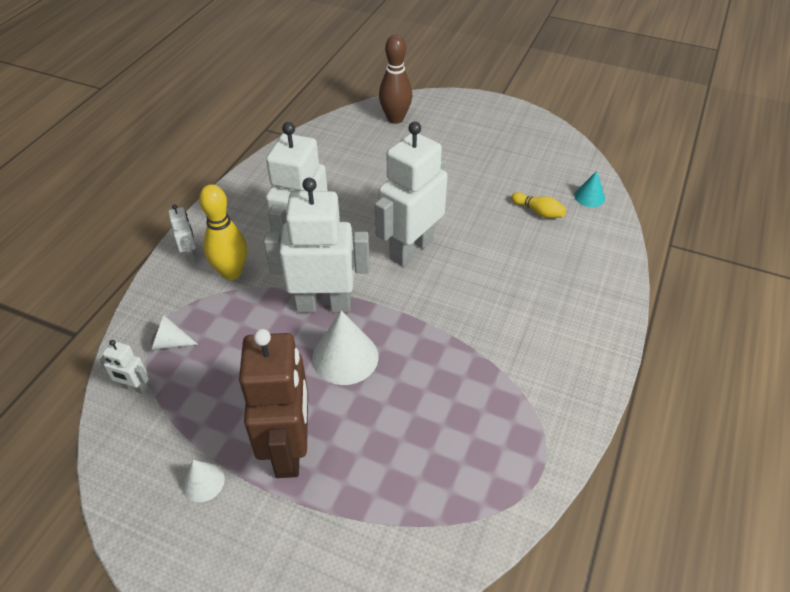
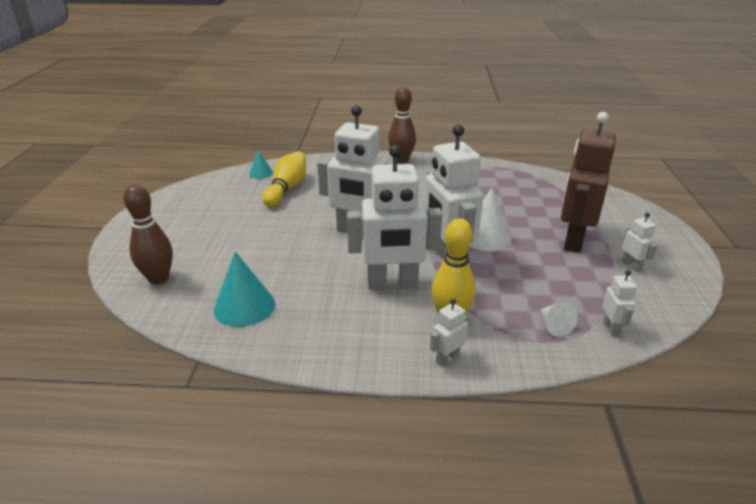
camera: 110 degrees left, 15 degrees down
(203, 482) = (631, 265): white cone -> white robot
(289, 449) = (573, 240): brown robot -> brown robot turned 45 degrees counterclockwise
(329, 158) = (244, 306): none -> turquoise cone
(538, 212) = (287, 188): yellow bowling pin -> yellow bowling pin, size x1.79
(599, 345) = (401, 160): none -> brown bowling pin

